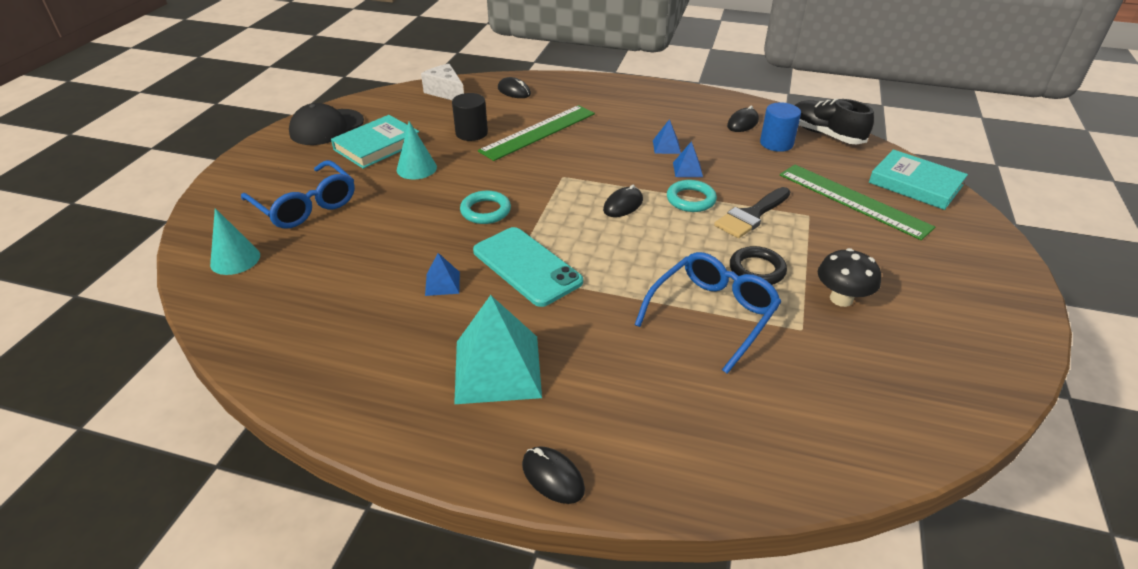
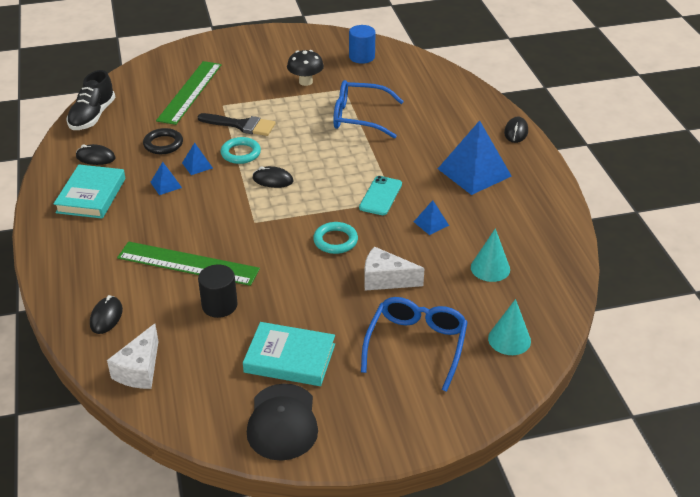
camera: 120 degrees left, 0 degrees up
(326, 127) = (282, 422): black cap -> black cap turned 75 degrees clockwise
(399, 220) = (385, 280): none -> white cheese
(416, 168) = (307, 309): turquoise cone -> turquoise cone (490, 268)
(497, 368) = (474, 172): turquoise pyramid -> blue pyramid
(527, 266) = (380, 196): turquoise phone -> turquoise phone, size x0.65
(757, 270) = (302, 112): black ring -> black ring (163, 144)
(776, 143) = (123, 135): blue cylinder -> blue cylinder (361, 57)
(915, 184) = (149, 73): turquoise book -> turquoise book (91, 195)

